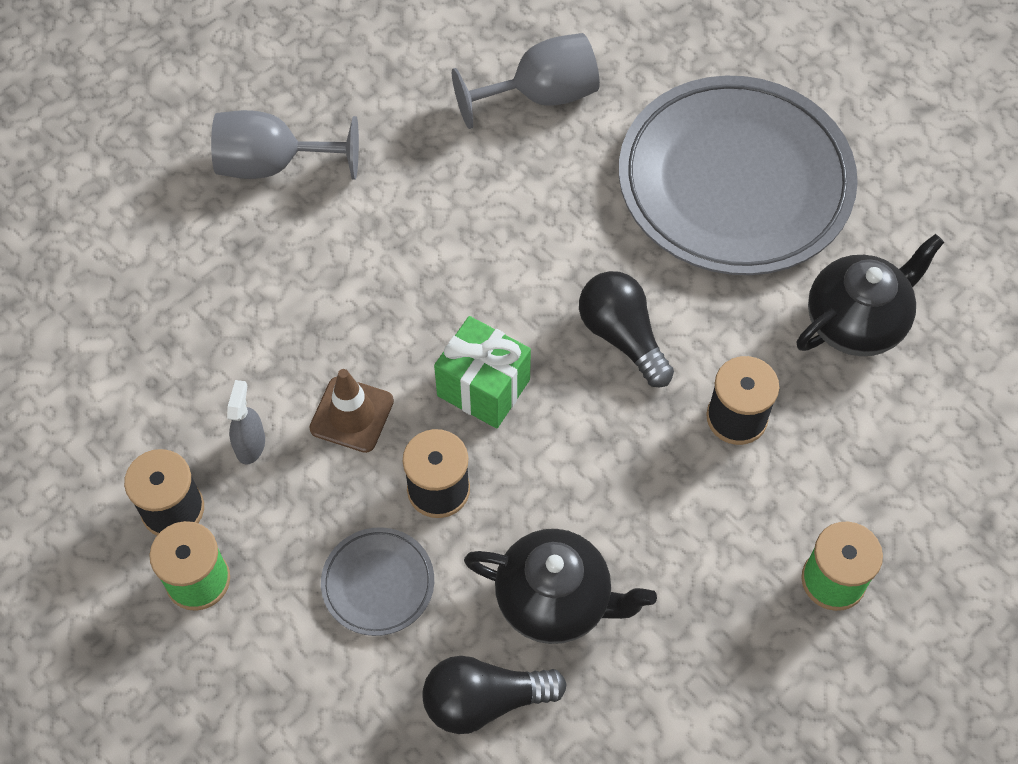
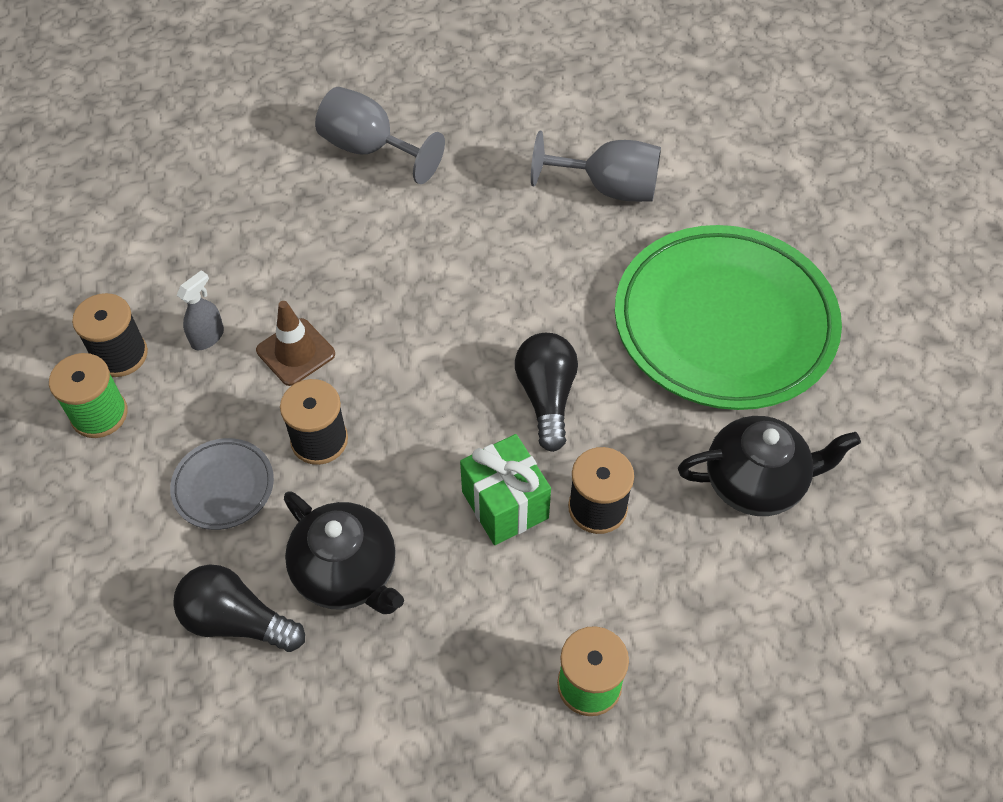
camera: 30 degrees right, 5 degrees down
(483, 387) = (408, 382): green gift -> green gift (505, 504)
(735, 182) = (724, 323): grey plate -> green plate

